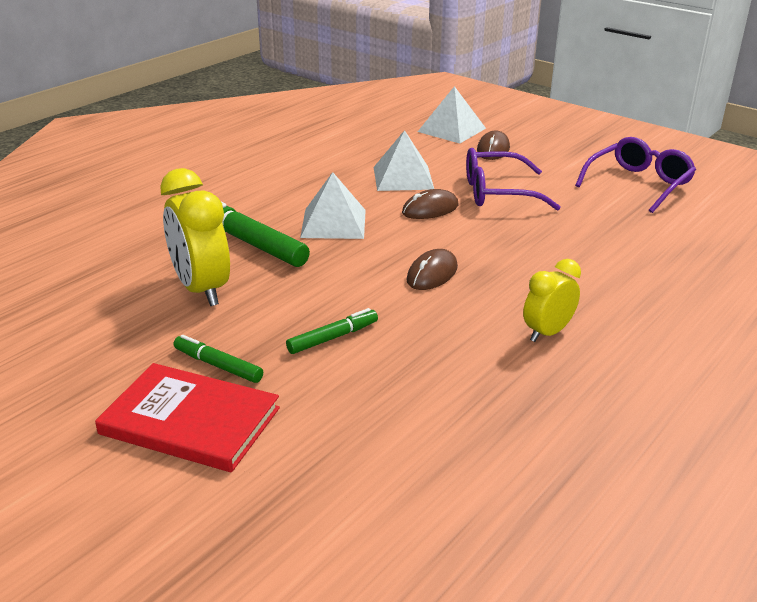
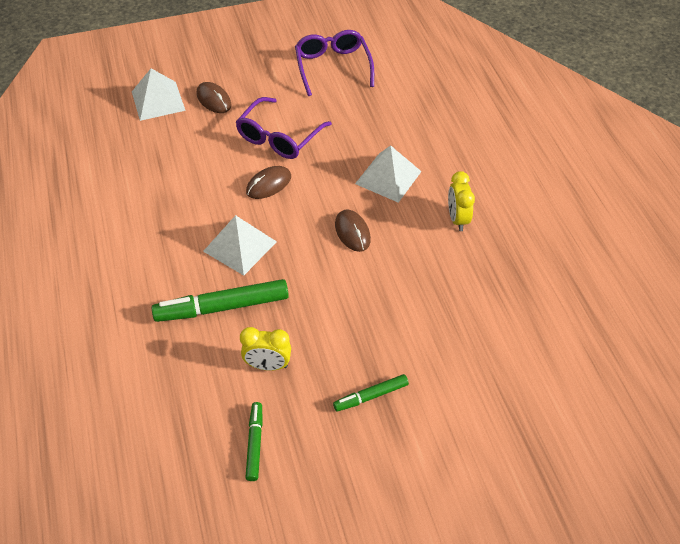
camera: 55 degrees left, 20 degrees up
(190, 421) = (420, 436): red book -> none
(201, 289) = (268, 365): yellow clock -> yellow clock, size x0.61
(333, 338) = (385, 321): green marker -> green marker (255, 443)
(403, 178) = (208, 172): white pyramid -> white pyramid (388, 177)
(430, 209) = (268, 184): brown mouse -> brown mouse turned 45 degrees clockwise

